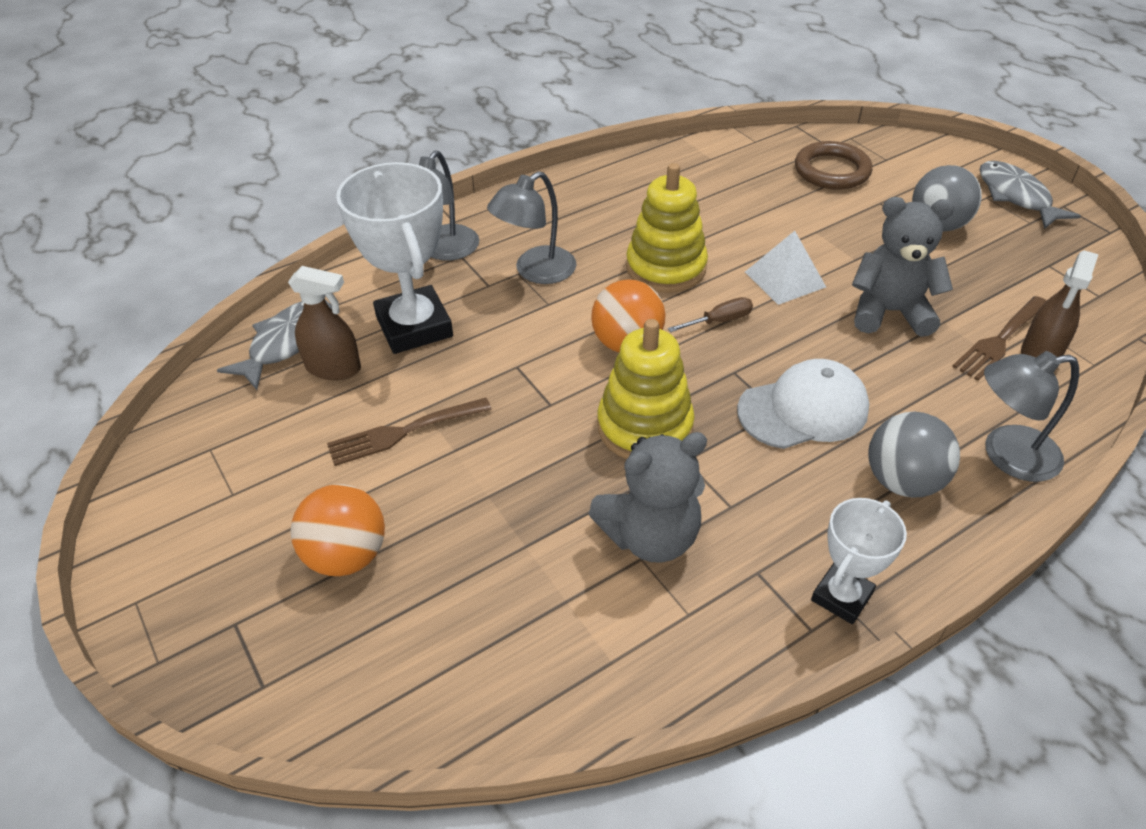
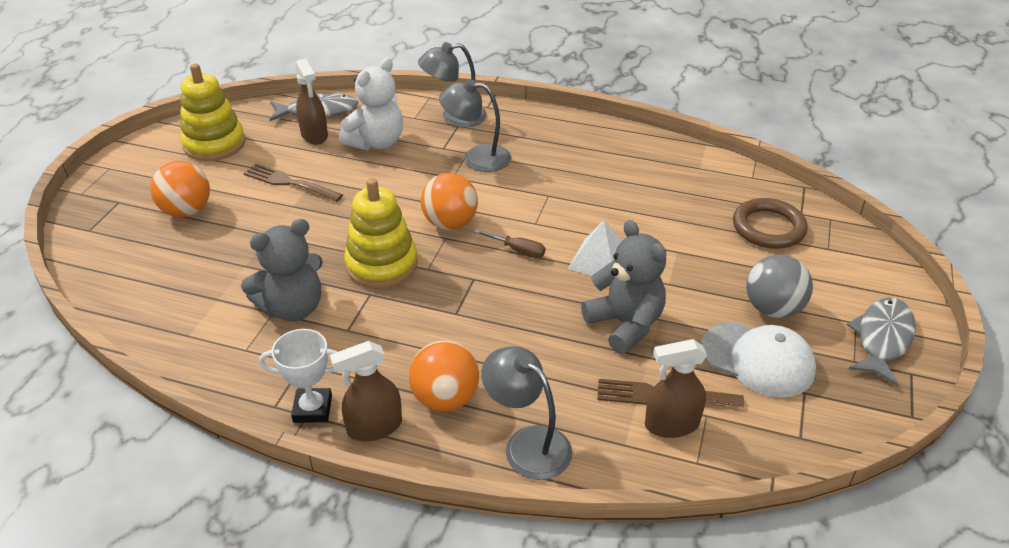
camera: 50 degrees right, 5 degrees down
(414, 327) = (376, 142): white trophy -> white teddy bear
(650, 536) = (293, 308): grey teddy bear -> grey teddy bear turned 60 degrees counterclockwise
(666, 268) = (545, 204): yellow stacking toy -> yellow stacking toy (214, 144)
(803, 409) = (469, 324): white cap -> white cap (758, 359)
(902, 481) = (445, 398): grey ball -> orange ball
(907, 557) = (374, 427): none -> brown spray bottle

